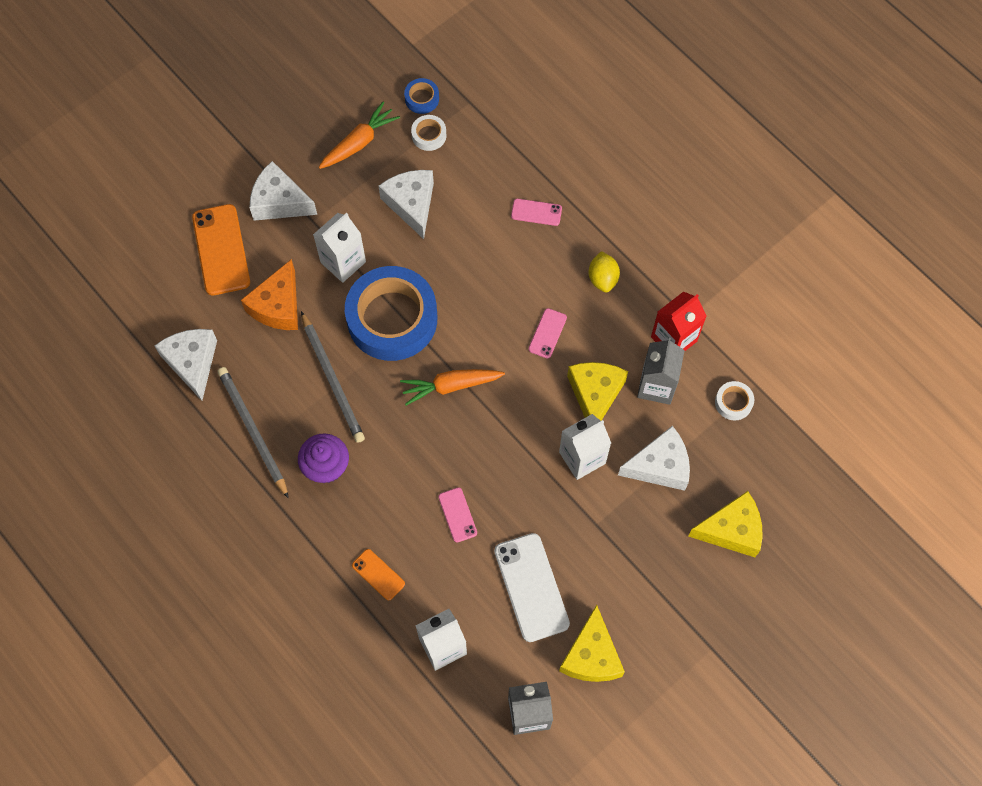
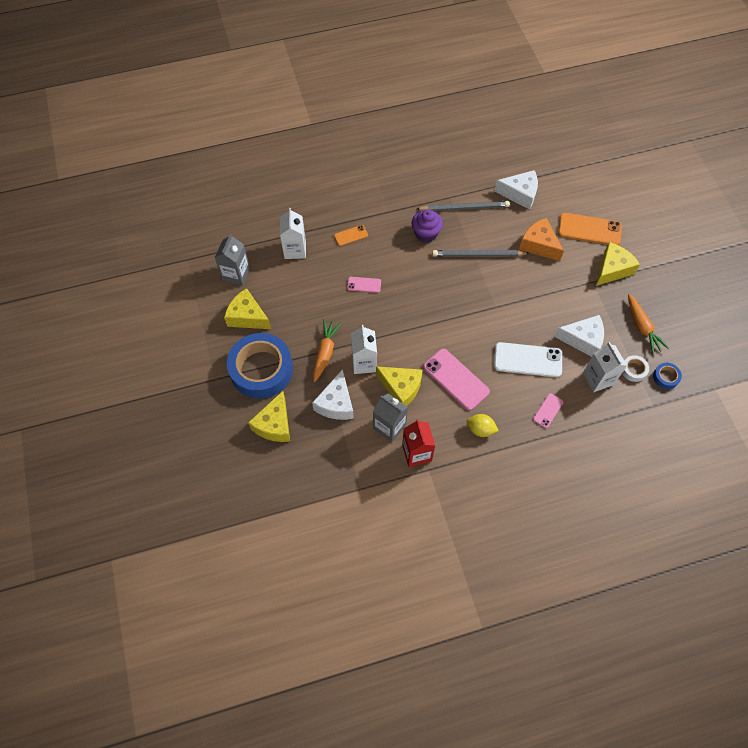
camera: 115 degrees right, 5 degrees down
(279, 202) = (612, 269): white cheese -> yellow cheese
(343, 262) = (555, 287): white carton -> white carton (598, 379)
(392, 319) = (504, 299): blue tape -> blue tape (261, 369)
(451, 386) = (445, 312): orange carrot -> orange carrot (325, 352)
(531, 587) = (302, 304): white phone -> white phone (527, 360)
(547, 333) = (456, 379): pink phone -> pink phone, size x1.91
(733, 402) = (355, 468): white tape -> none

